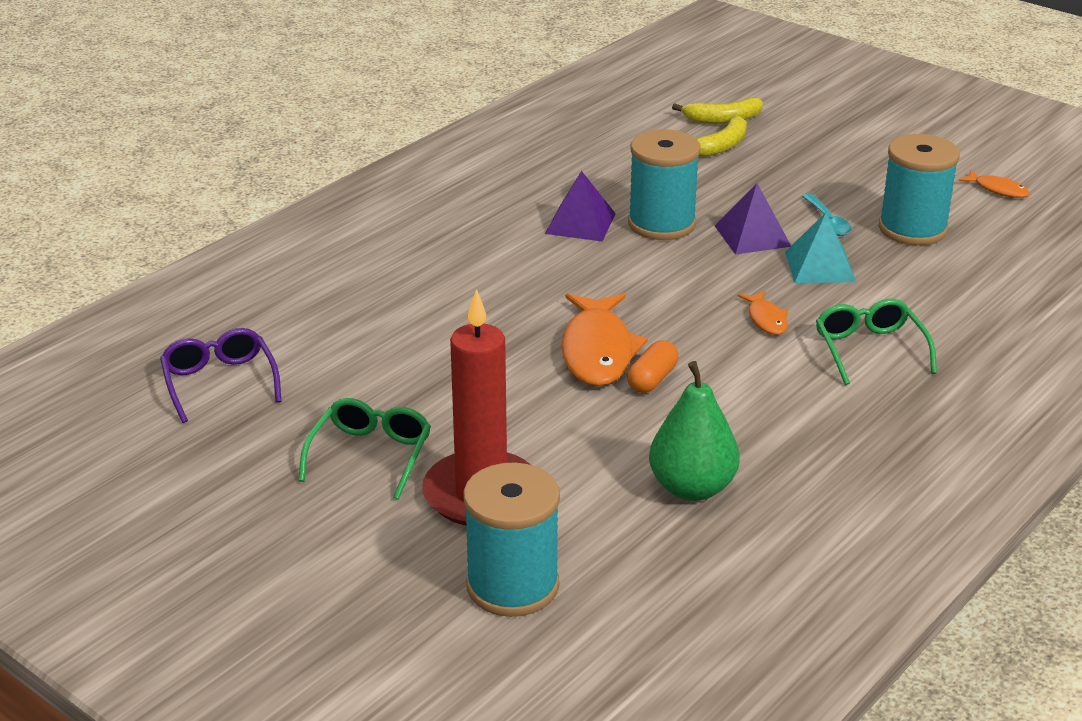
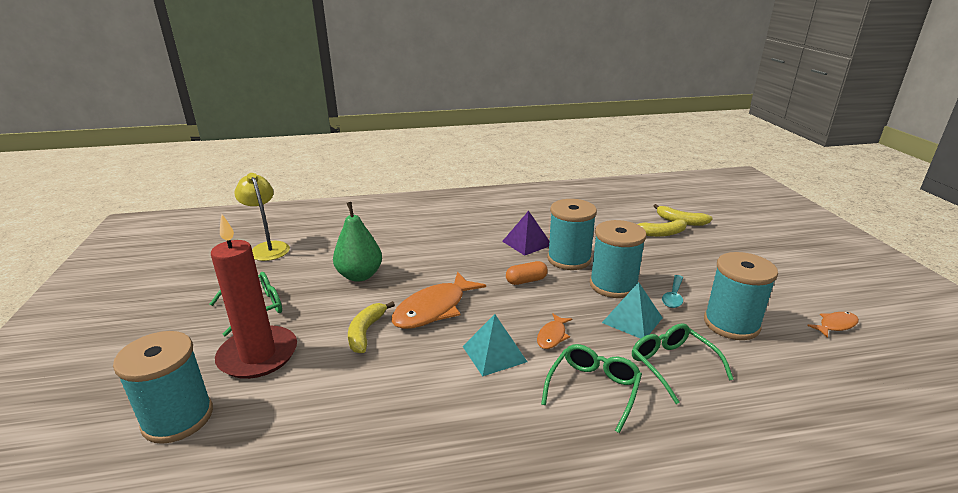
camera: 40 degrees right, 5 degrees down
(219, 382) = (268, 248): purple glasses -> yellow lamp
(563, 411) = (366, 332): none -> yellow banana
(652, 379) = (436, 338): orange capsule -> orange capsule (526, 281)
(692, 488) = (351, 418): green pear -> green pear (360, 275)
(735, 364) = (494, 354): none -> turquoise pyramid
(752, 236) = (613, 285): purple pyramid -> turquoise spool
(908, 294) = (672, 365): none -> green glasses
(998, 190) = (835, 325): orange fish -> orange fish turned 105 degrees counterclockwise

